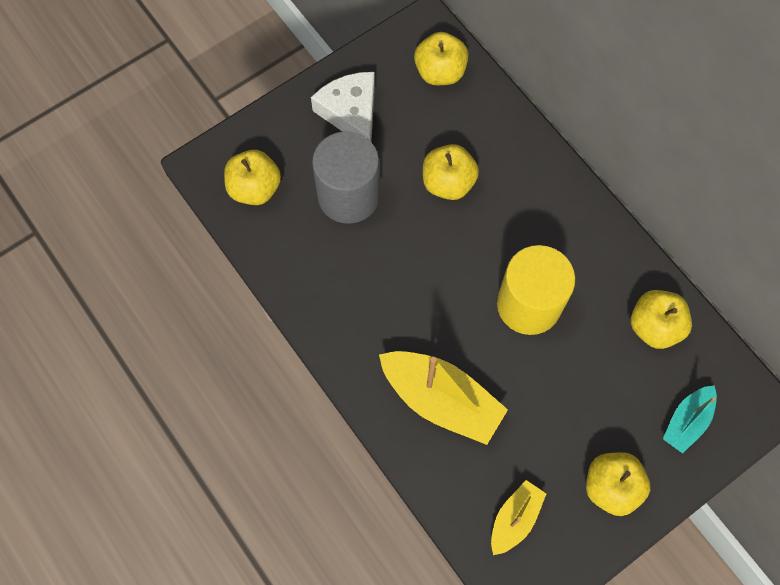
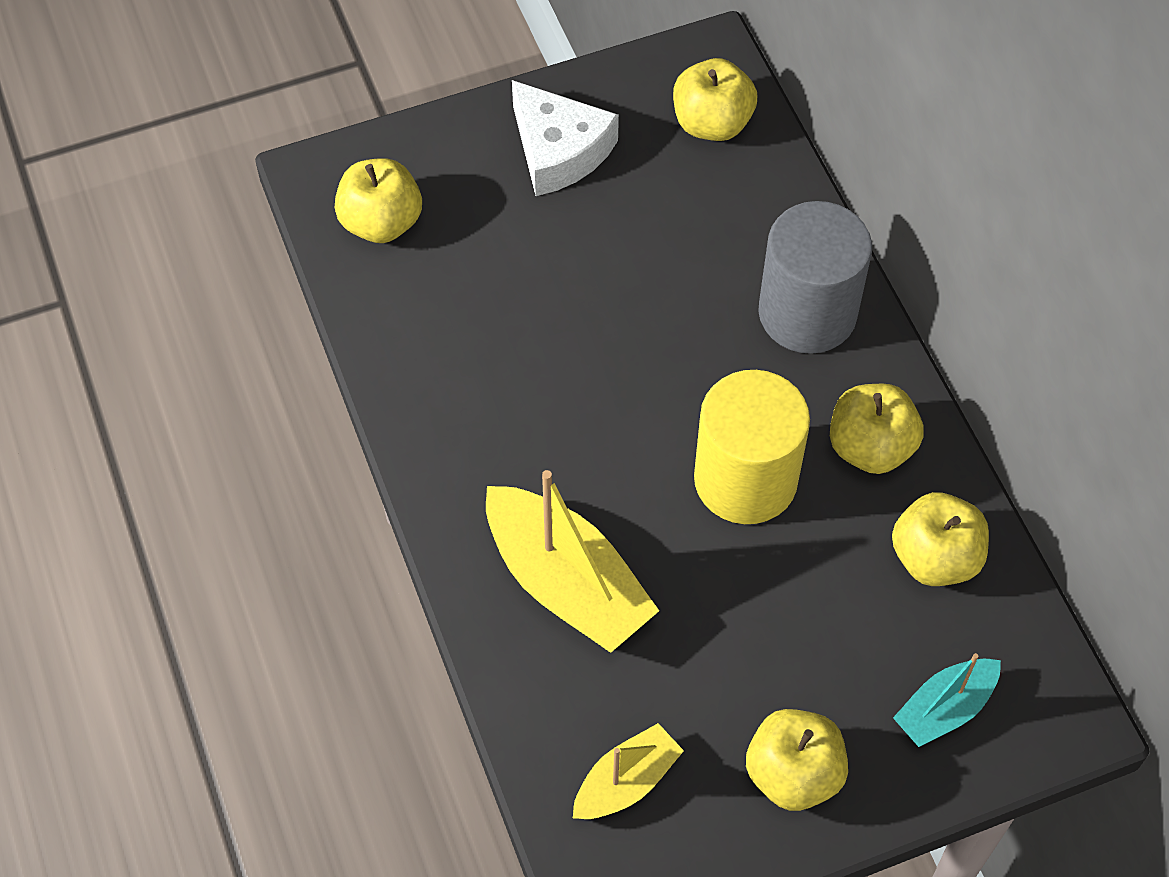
camera: 15 degrees right, 10 degrees down
(348, 196) = (518, 264): grey cylinder -> grey cylinder (807, 313)
(351, 113) = (559, 150): white cheese -> white cheese turned 150 degrees clockwise
(448, 183) = (675, 279): yellow apple -> yellow apple (870, 447)

